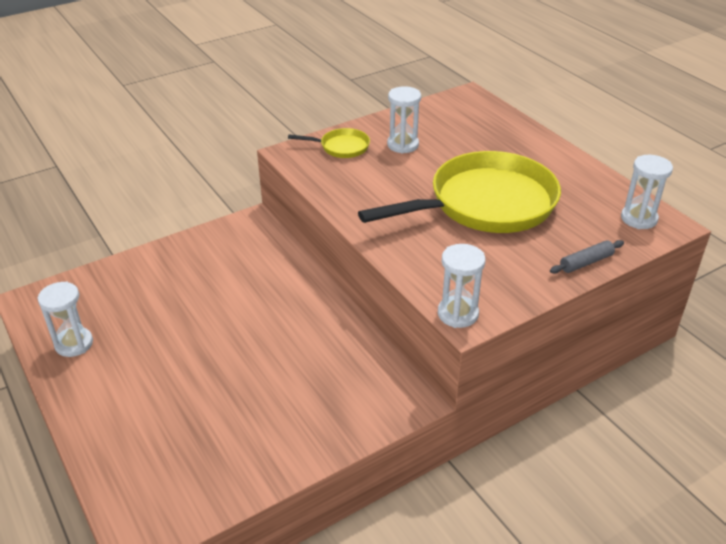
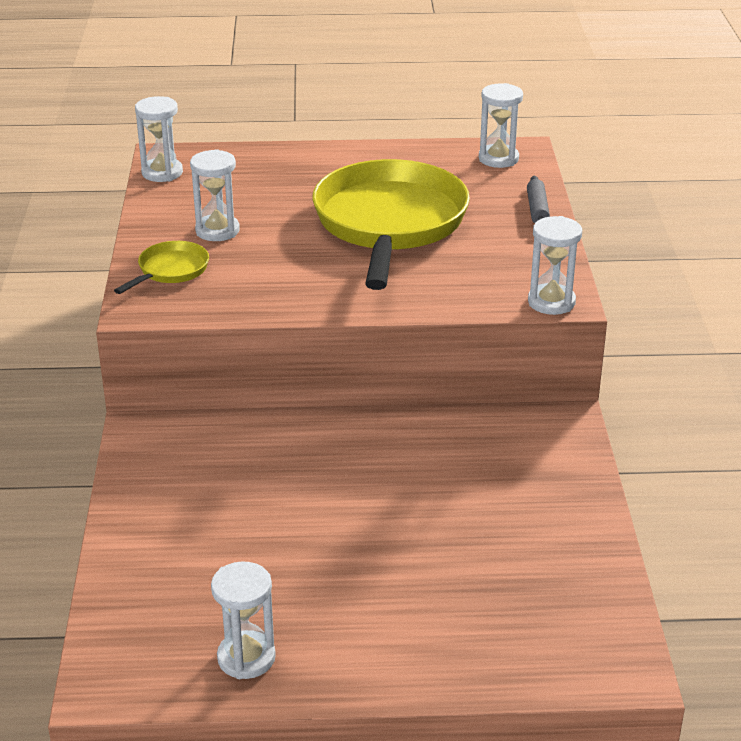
camera: 60 degrees left, 5 degrees down
(448, 102) = (162, 173): none -> white hourglass

